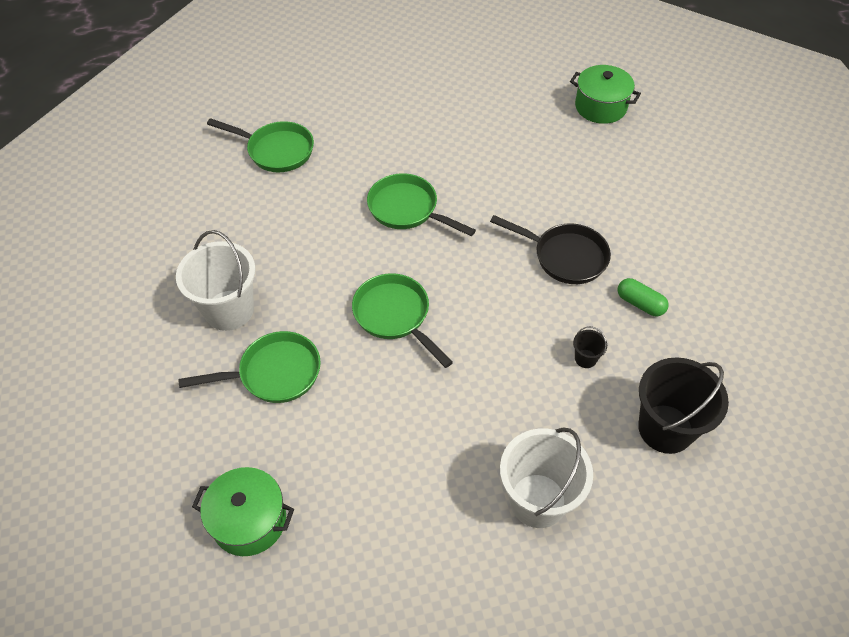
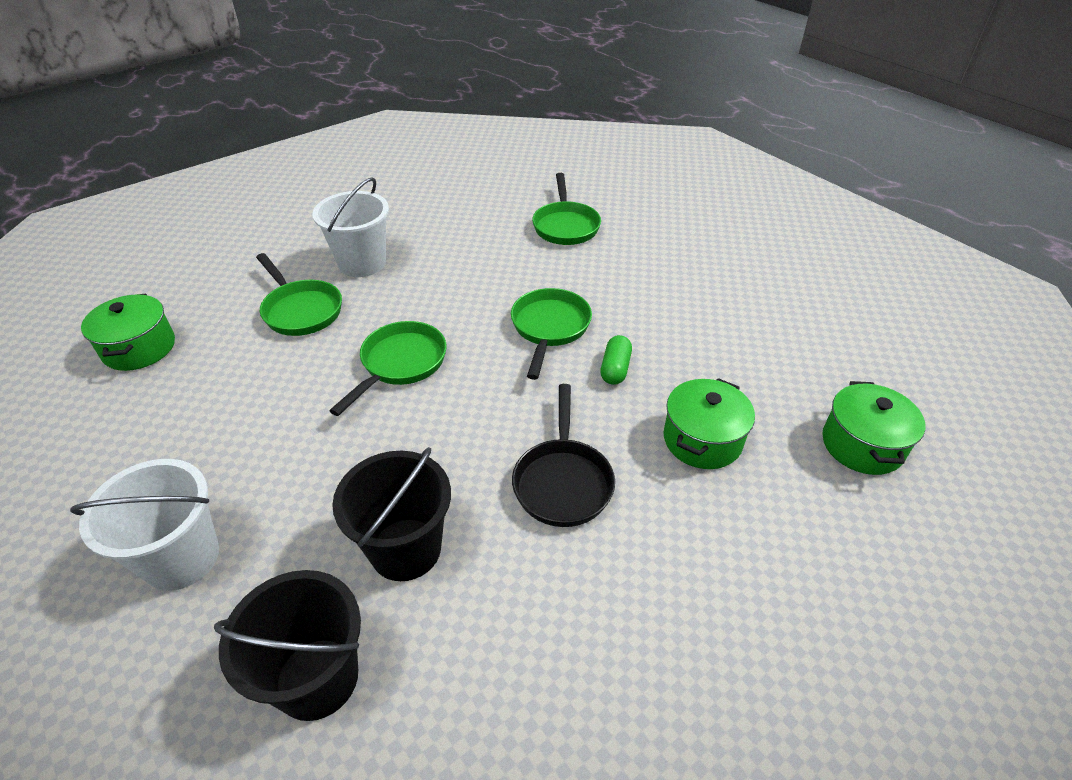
camera: 65 degrees right, 10 degrees down
(562, 174) = (702, 439): none -> green pot
(585, 358) = (405, 549): black bucket -> black bucket, size x2.34
(640, 304) = (526, 588): green capsule -> green capsule (615, 369)

